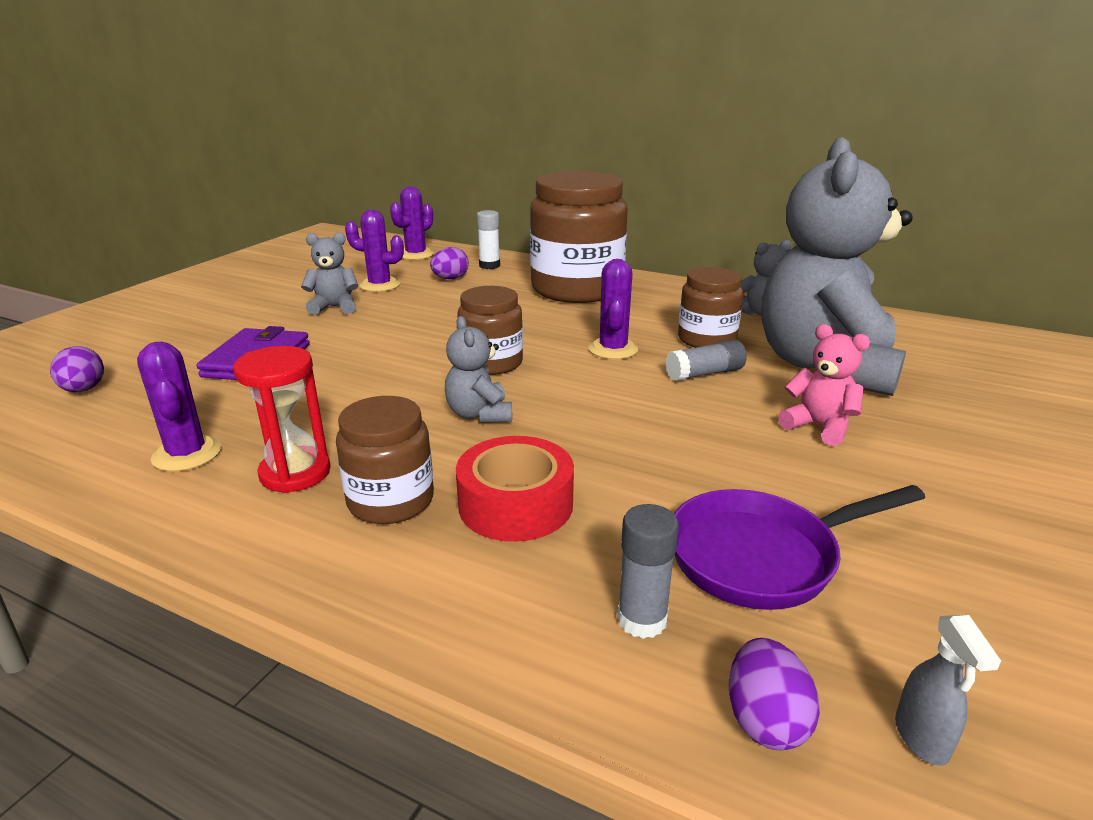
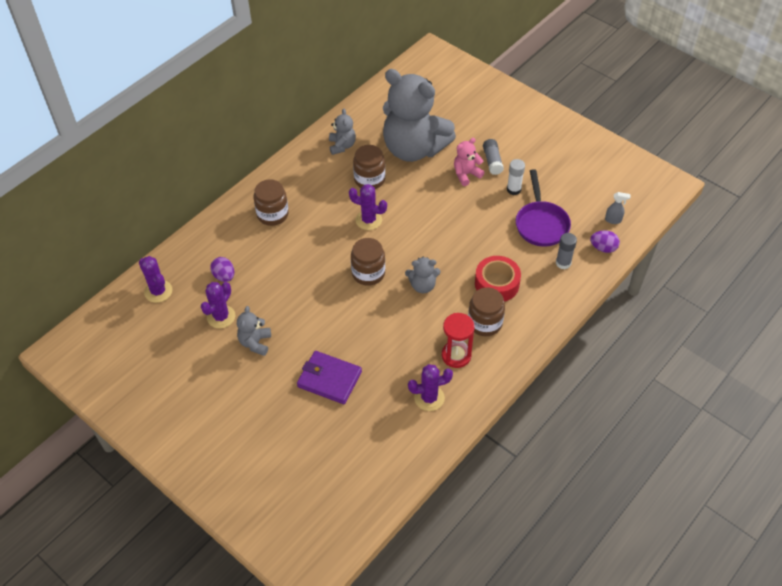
camera: 75 degrees left, 25 degrees up
(84, 390) = (343, 458): purple egg -> none
(489, 266) = (205, 251): white glue stick -> white glue stick (513, 189)
(577, 289) = (272, 214): brown jar -> brown jar, size x0.53
(704, 373) = (407, 193): grey glue stick -> grey glue stick (492, 161)

